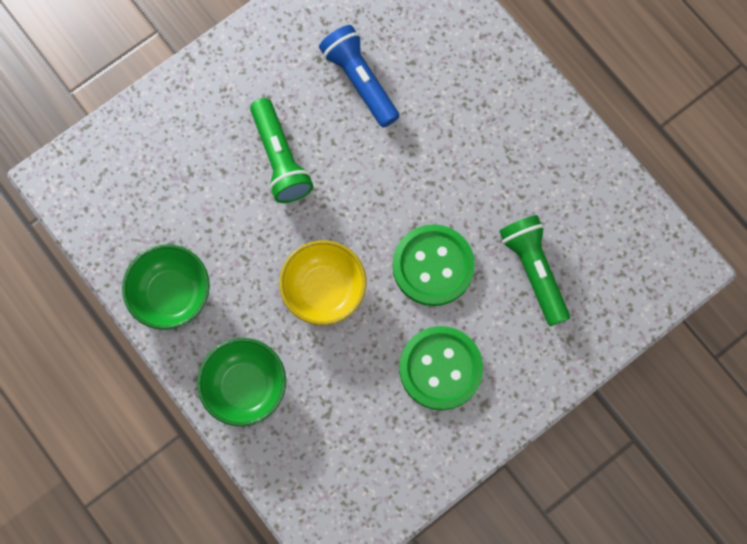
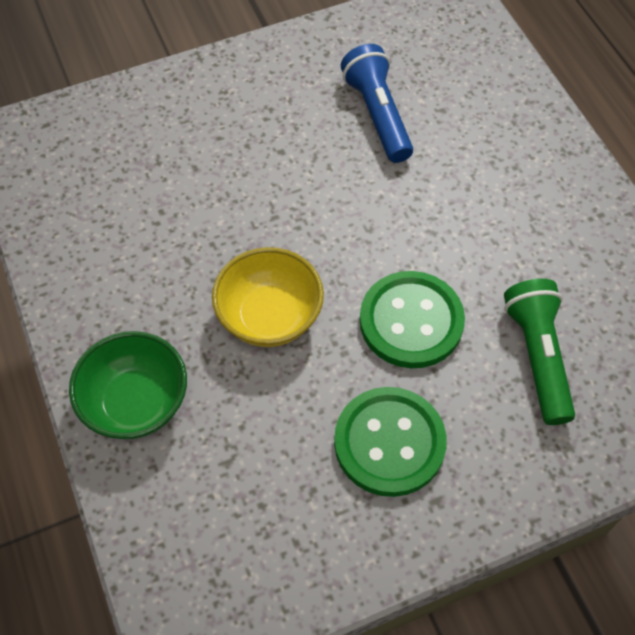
camera: 15 degrees right, 15 degrees down
(171, 294) = (88, 279): green bowl -> none
(280, 159) = (263, 169): green flashlight -> none

